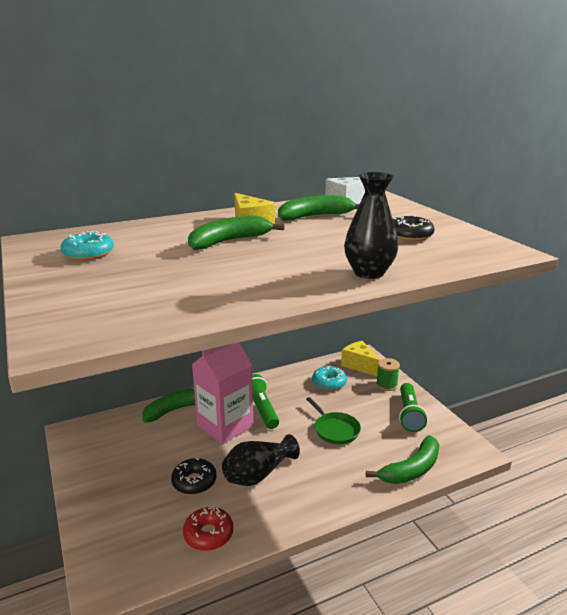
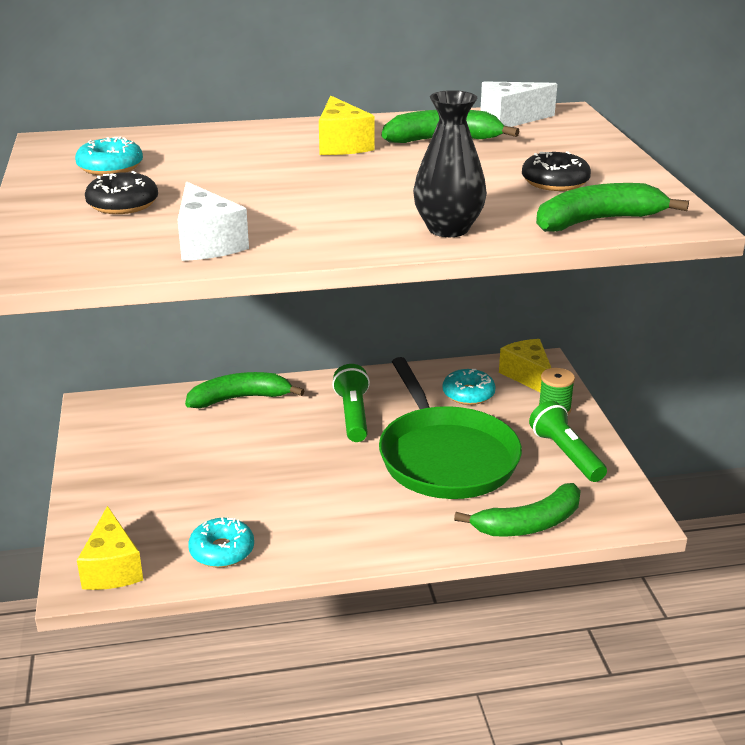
camera: 15 degrees right, 5 degrees up
(126, 568) = (112, 568): none -> yellow cheese
(194, 481) = (227, 489): black donut -> black donut (123, 204)
(200, 302) = (207, 243): none -> white cheese
(208, 534) = (222, 551): red donut -> turquoise donut
(225, 426) = (294, 429): pink carton -> none
(229, 241) = (296, 166): green banana -> green banana (597, 221)
(258, 474) = (314, 494): black vase -> none
(335, 430) = (445, 457): green pan -> green pan, size x2.10
(409, 414) = (566, 454): green flashlight -> green flashlight turned 135 degrees clockwise

